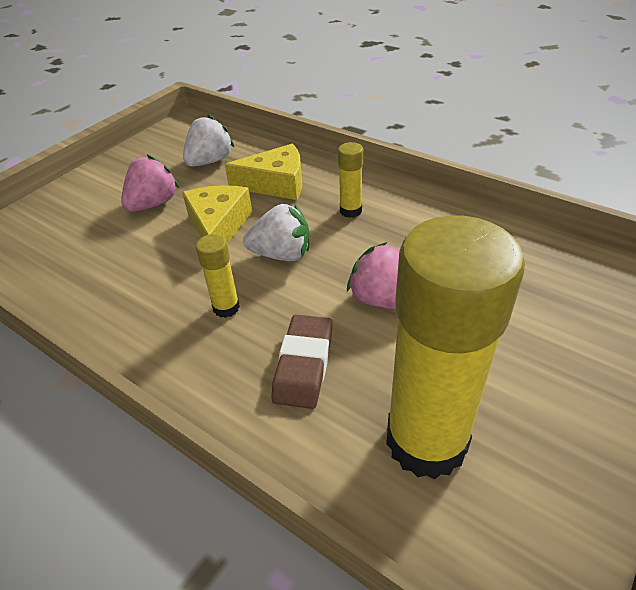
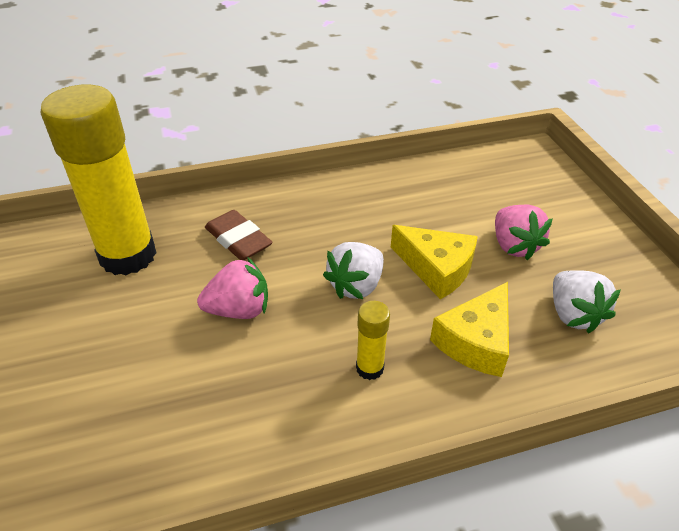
camera: 125 degrees right, 0 degrees up
(226, 307) = (329, 231): yellow glue stick -> none

